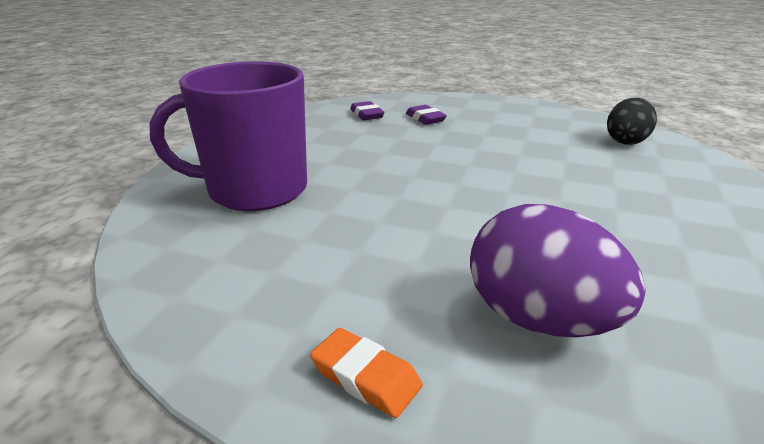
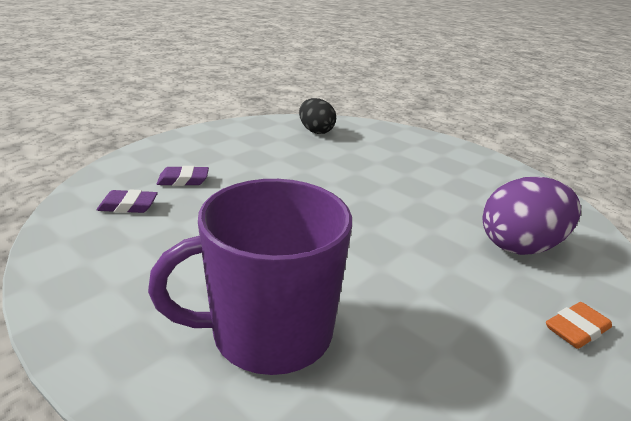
camera: 70 degrees left, 0 degrees up
(255, 190) = (269, 332): purple mug -> purple mug turned 60 degrees clockwise

